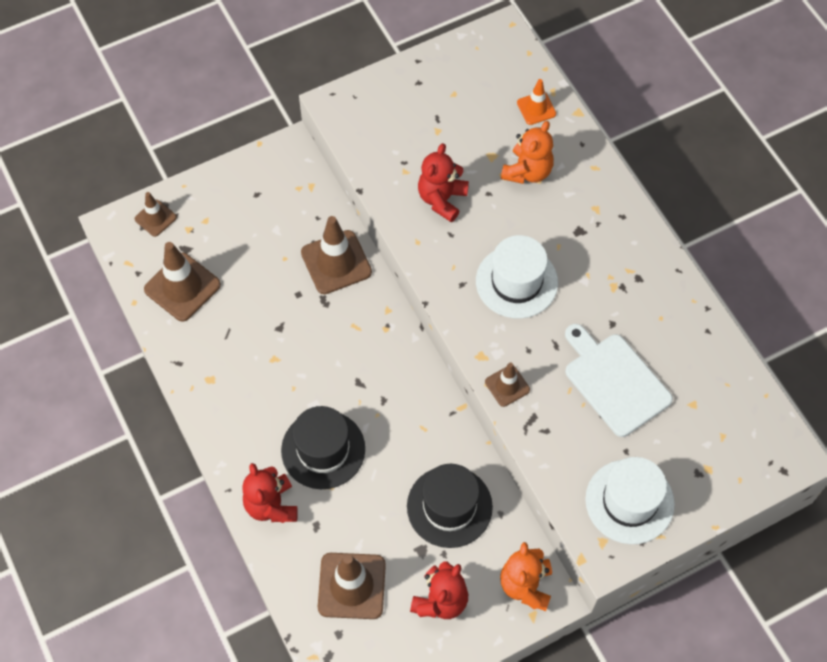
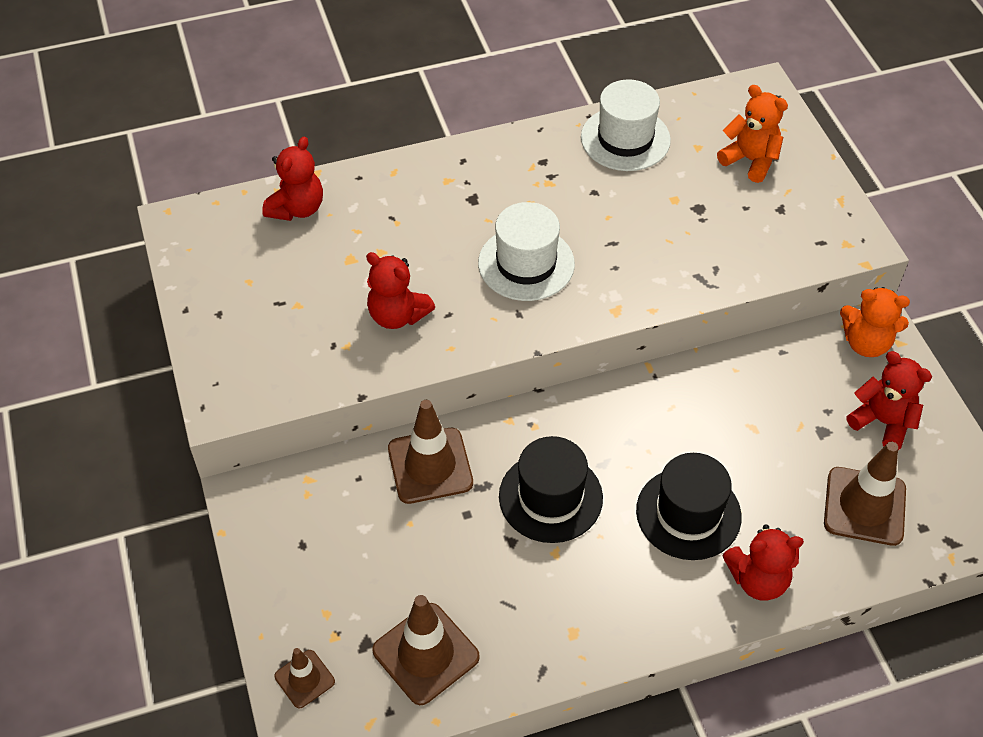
camera: 80 degrees left, 10 degrees down
(449, 506) = (771, 397): black hat -> black hat (550, 497)
(507, 386) = (657, 293): brown traffic cone -> none
(527, 171) = (381, 230): orange teddy bear -> orange teddy bear (750, 160)
(536, 108) = (297, 208): orange traffic cone -> red teddy bear
(614, 381) = (663, 202): white cutting board -> none
(629, 501) = (803, 215): white hat -> white hat (625, 139)

